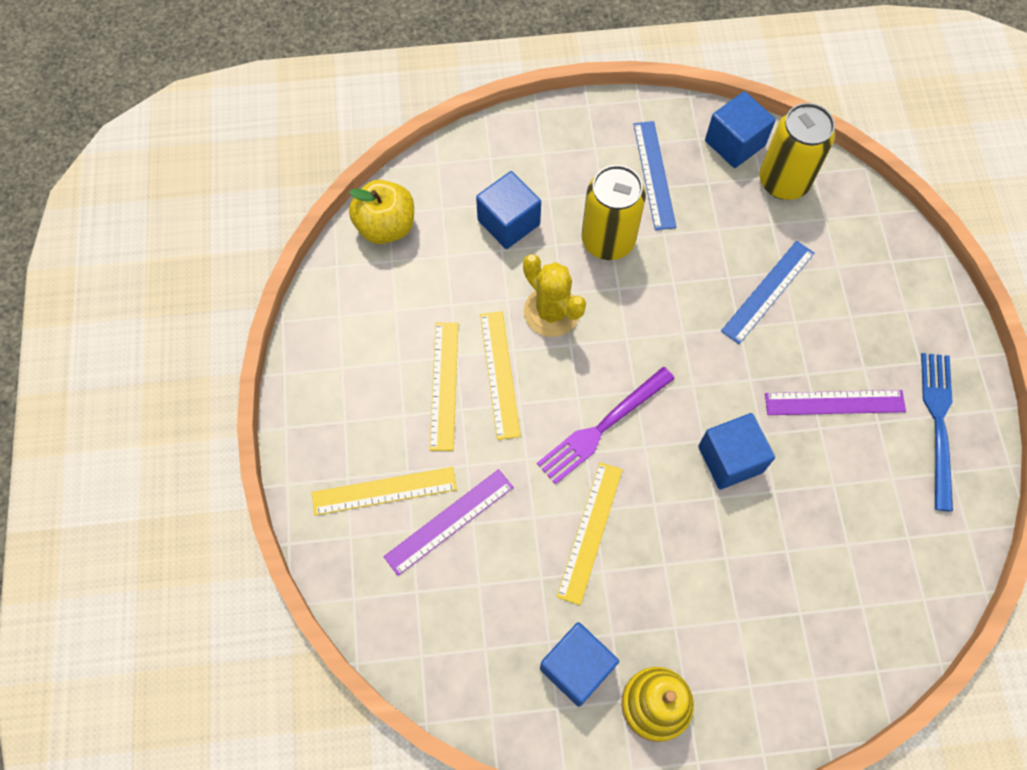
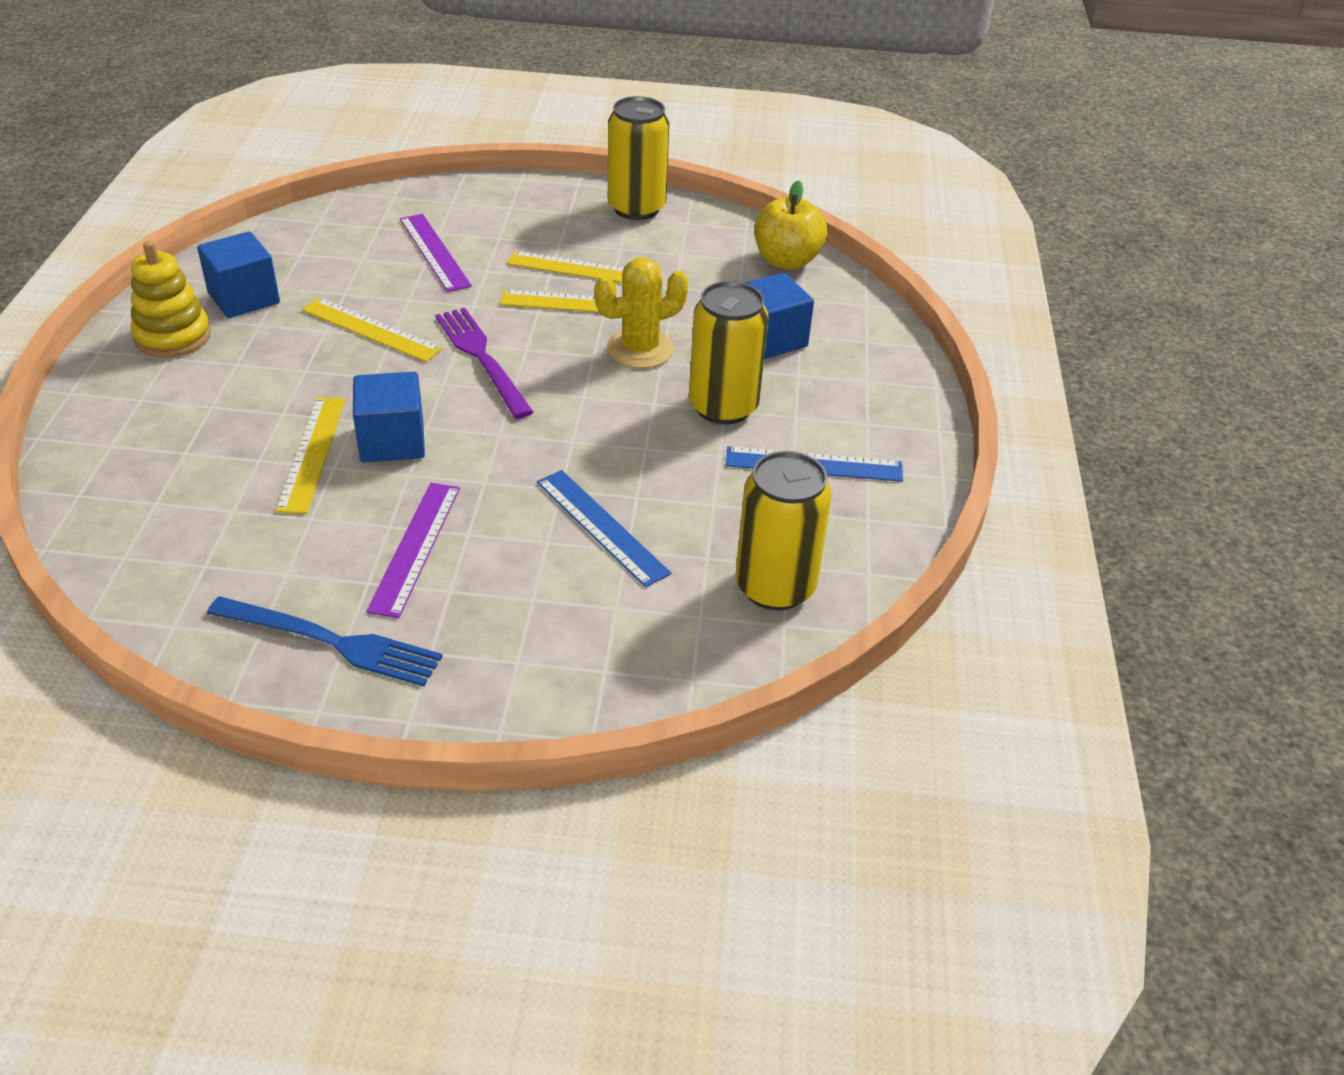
camera: 100 degrees right, 25 degrees down
(322, 363) = (636, 208): none -> yellow can
(384, 491) = (486, 223): yellow ruler -> yellow ruler (312, 453)
(734, 143) = (853, 552): blue cube -> none

